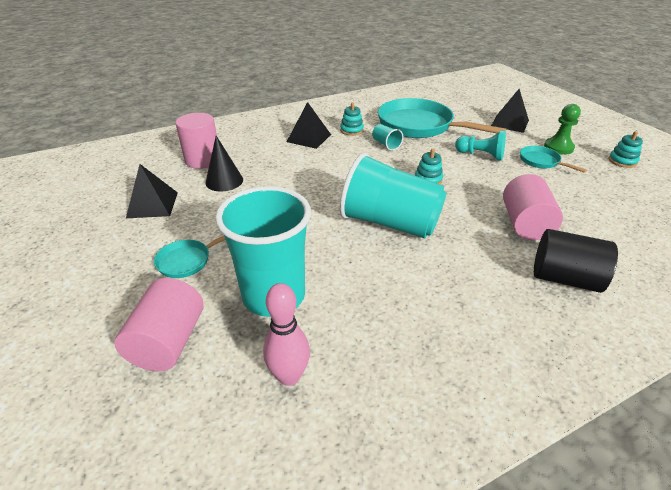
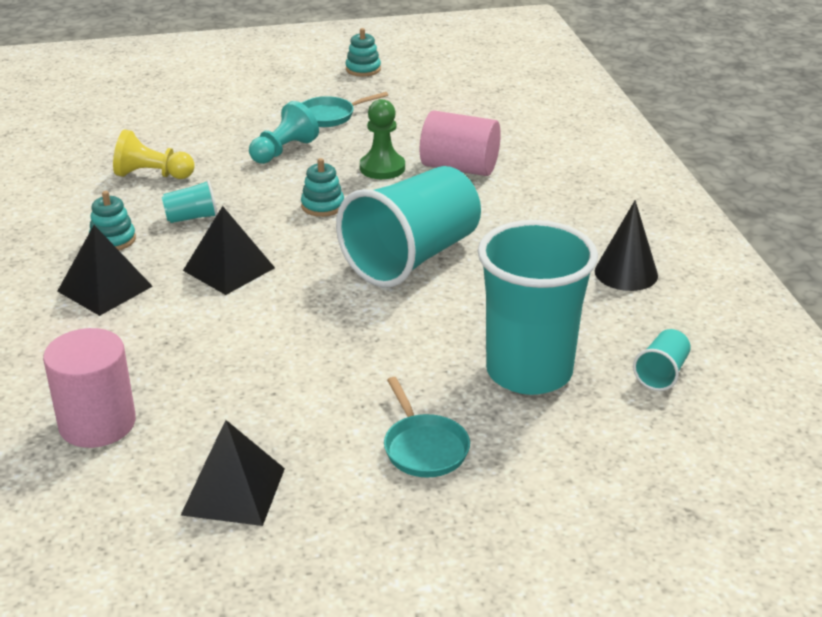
camera: 75 degrees left, 5 degrees down
(169, 342) = (590, 466): pink cylinder -> none
(224, 181) = (200, 399): black cone -> black cone (626, 273)
(289, 376) = (661, 373): pink bowling pin -> turquoise cup
(419, 126) = (152, 175): turquoise pan -> yellow pawn
(510, 123) = (206, 104): black pyramid -> black pyramid (229, 269)
(558, 147) = (302, 94): green pawn -> green pawn (382, 168)
(565, 278) = (561, 175): black cylinder -> none

